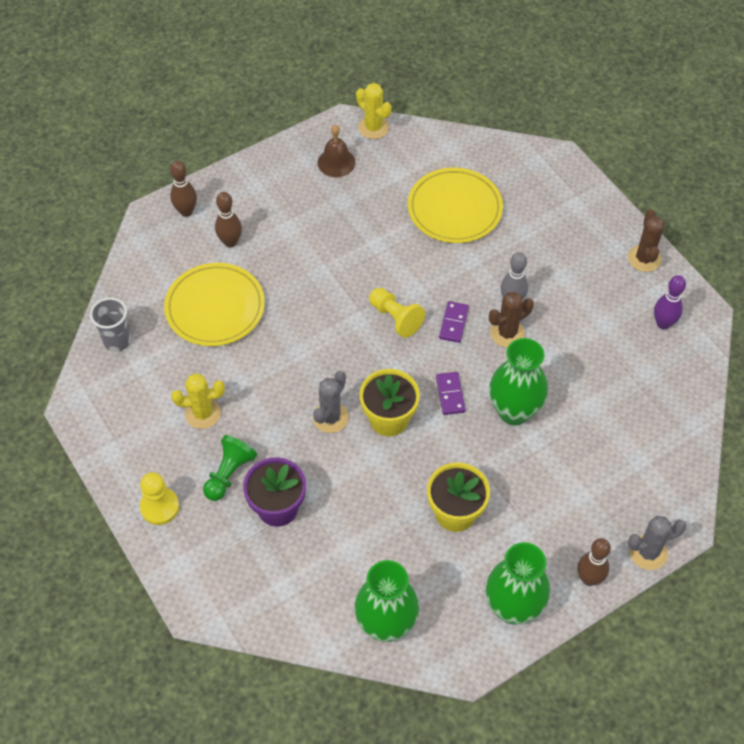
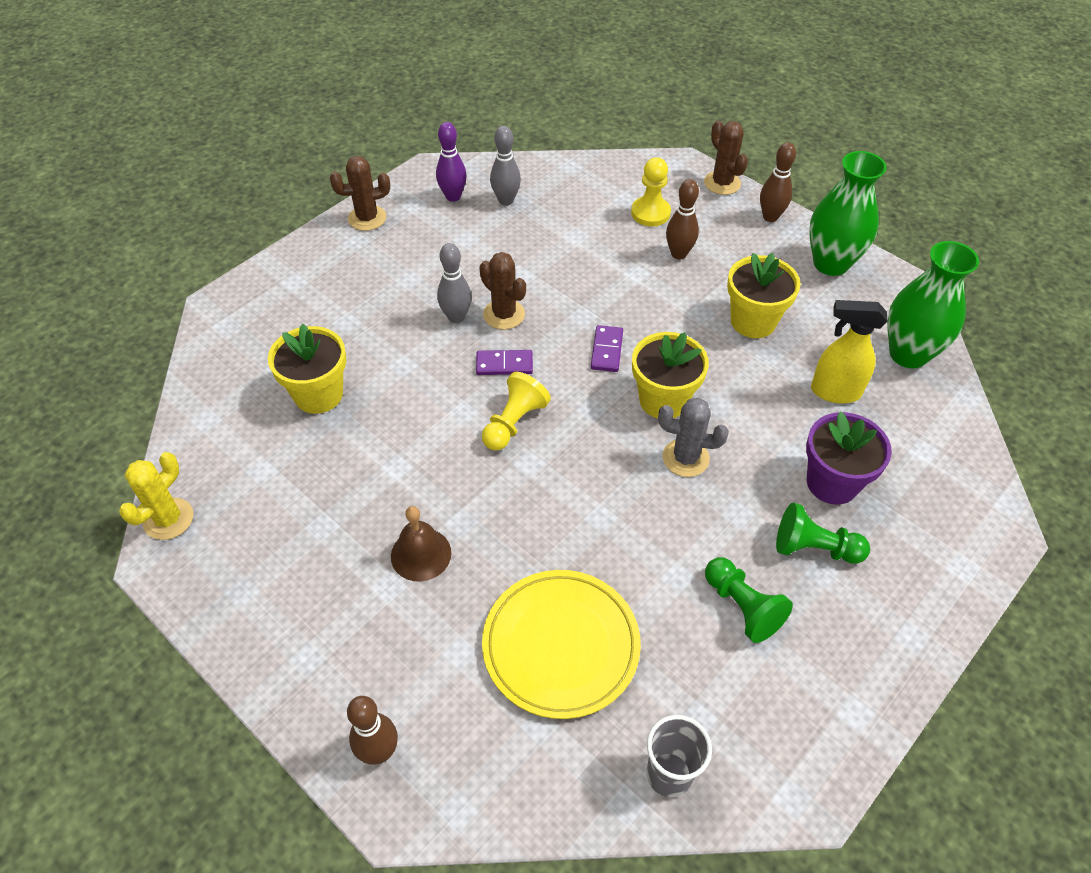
camera: 105 degrees left, 5 degrees down
(160, 507) = (901, 616): yellow pawn -> yellow pawn (650, 213)
(203, 413) = (742, 607): yellow cactus -> green pawn
(230, 242) = (431, 660): brown bowling pin -> brown bowling pin (678, 254)
(336, 162) = (245, 552): brown bell -> brown bell (421, 554)
(362, 546) = (834, 391): none -> yellow spray bottle
(450, 394) = (606, 350): purple domino -> purple domino turned 60 degrees counterclockwise
(454, 209) = (318, 394): yellow plate -> yellow flower pot
(514, 411) = (607, 294): green vase -> none
(648, 552) = (722, 183): grey cactus -> brown cactus
(651, 362) = (506, 200): none -> grey bowling pin

